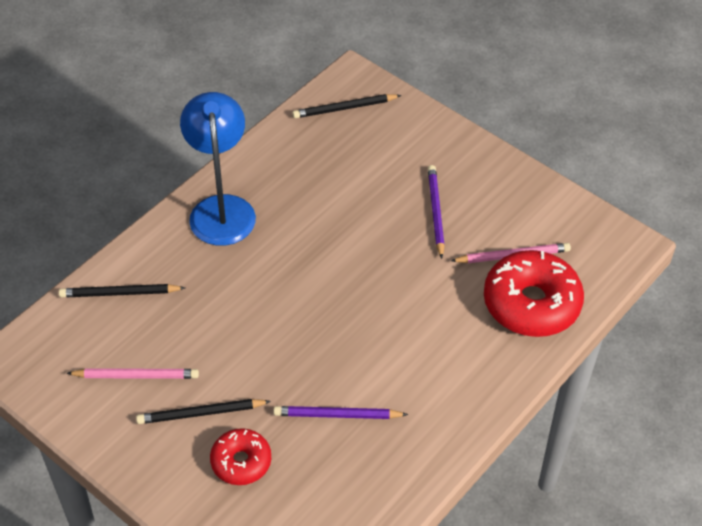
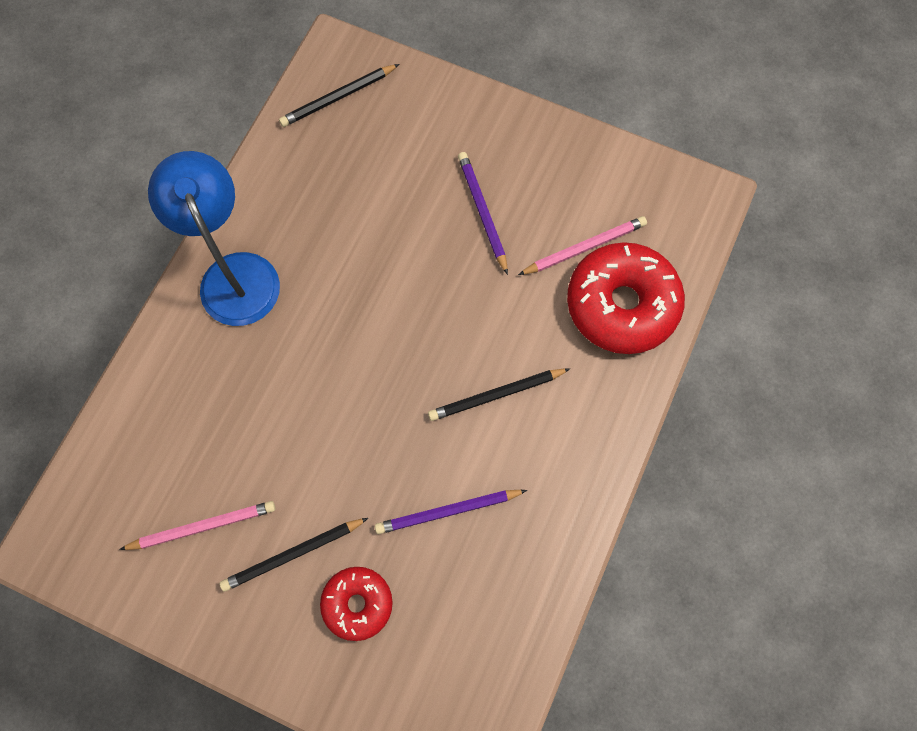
camera: 15 degrees left, 20 degrees up
(120, 293) = (149, 421): black pencil -> black pencil (496, 395)

